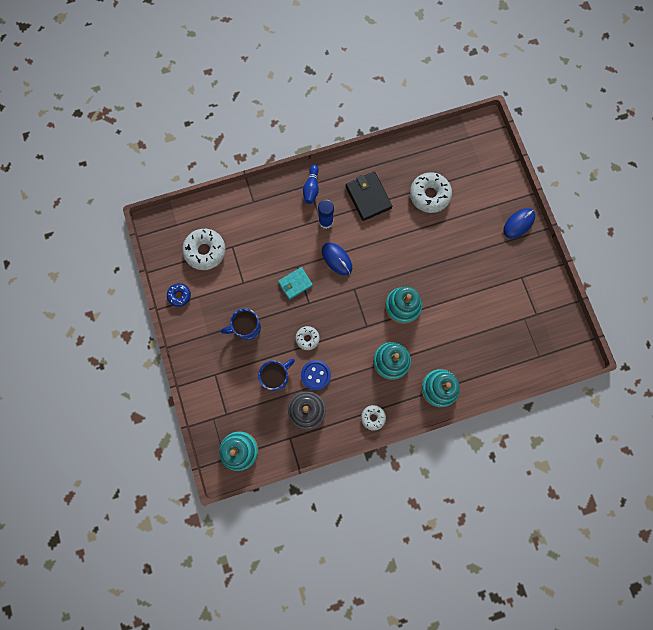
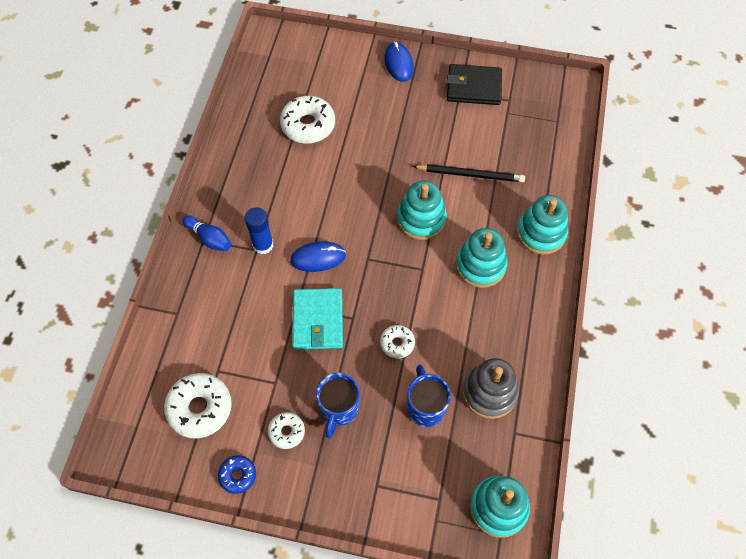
camera: 60 degrees left, 15 degrees down
(295, 283) = (318, 320): turquoise wallet -> turquoise wallet, size x1.53
(315, 375) = (449, 358): blue button -> none
(368, 197) = (266, 185): black wallet -> black wallet (473, 87)
(373, 417) = (539, 321): white donut -> white donut (286, 432)
(457, 320) = (470, 174): none -> black pencil

